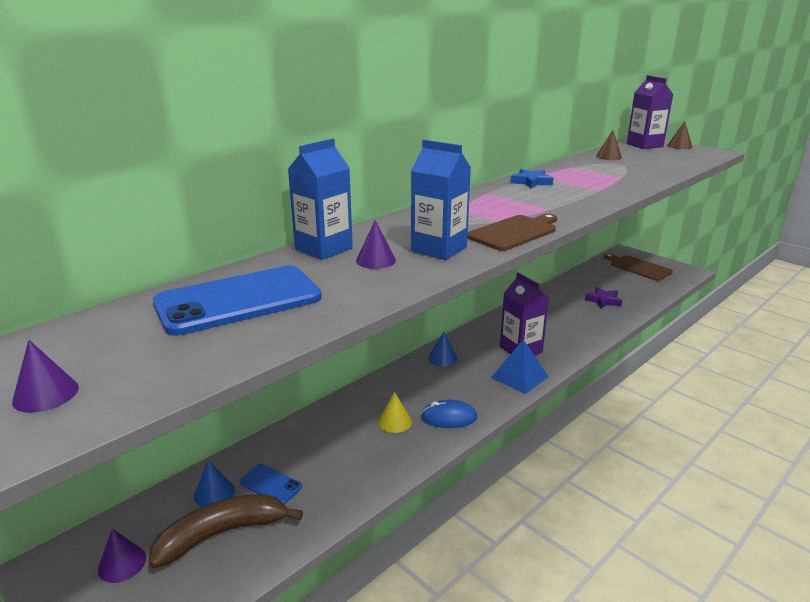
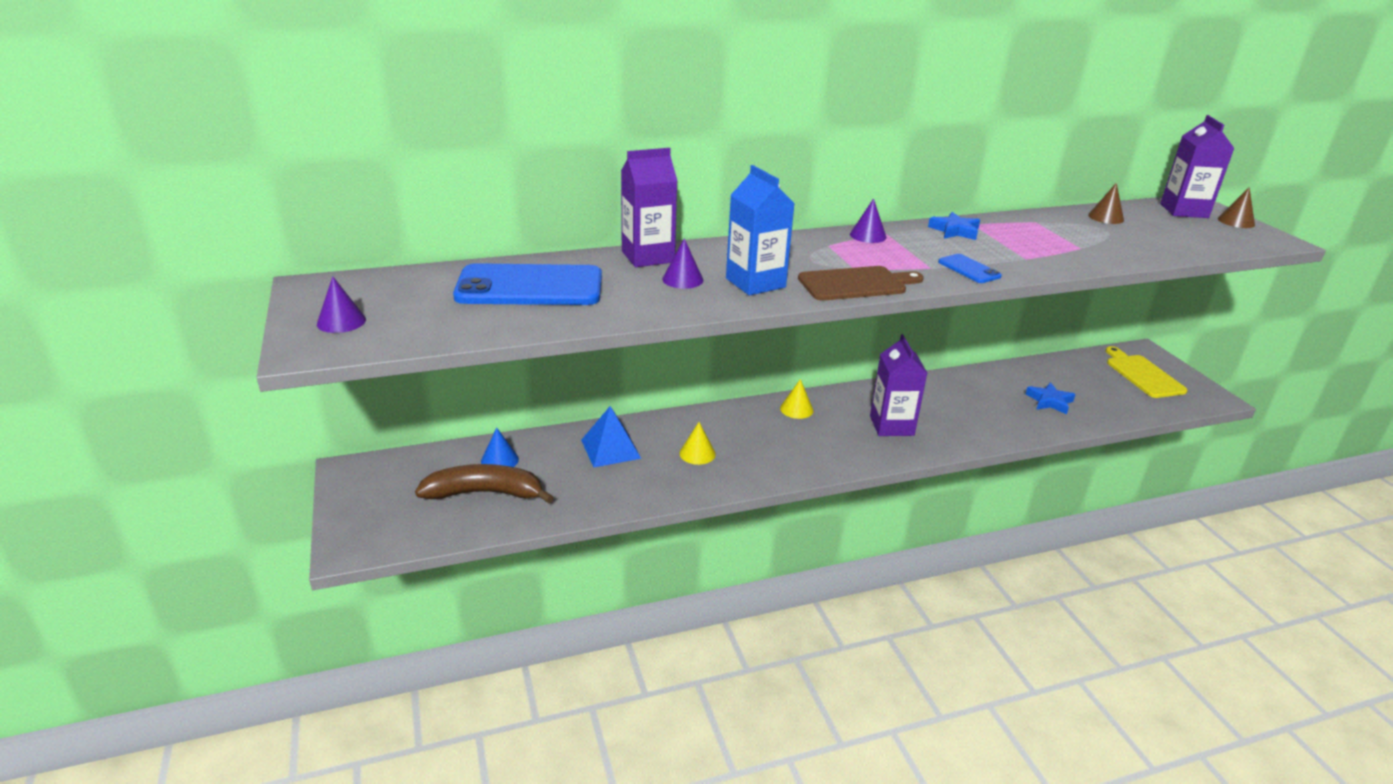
camera: 25 degrees right, 5 degrees up
(122, 563) = (401, 487): purple cone -> purple cone (868, 235)
(270, 484) = (548, 469): blue phone -> blue phone (969, 269)
(323, 249) = (648, 257): blue carton -> purple carton
(442, 358) = (796, 409): blue cone -> yellow cone
(449, 417) = (753, 467): blue mouse -> none
(519, 377) = (863, 452): blue pyramid -> blue pyramid (610, 449)
(603, 301) = (1049, 401): purple star -> blue star
(638, 267) = (1142, 375): brown cutting board -> yellow cutting board

